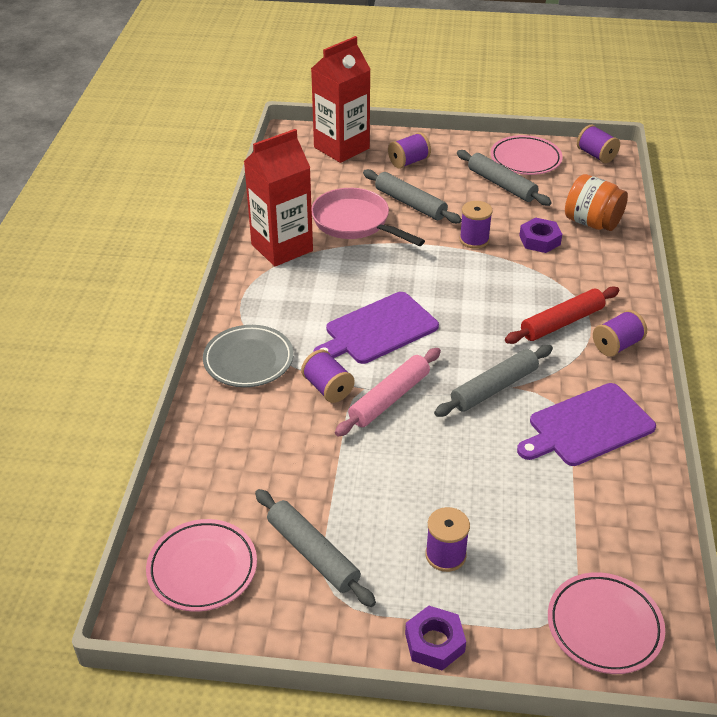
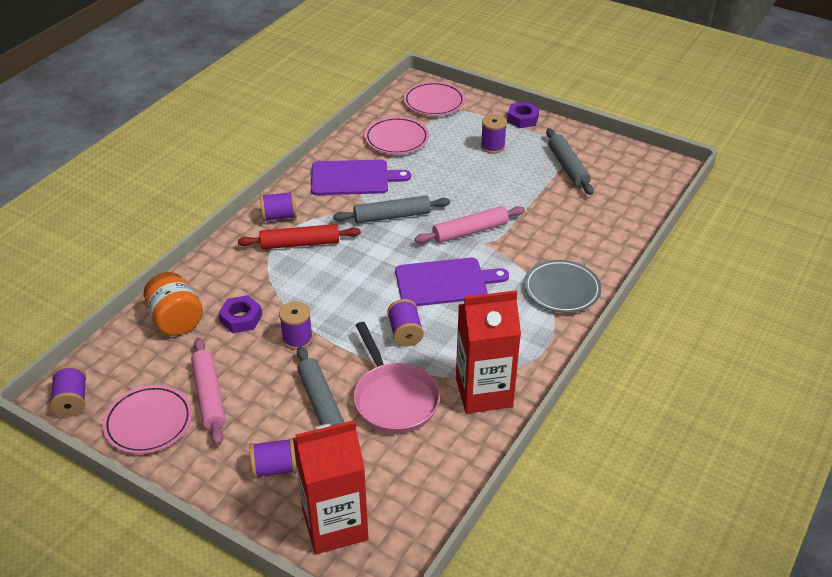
camera: 155 degrees left, 0 degrees up
(202, 569) = (636, 178): pink plate -> pink plate (396, 139)
(328, 388) = (510, 251): purple spool -> purple spool (405, 333)
(501, 185) = (209, 396): grey rolling pin -> pink rolling pin

